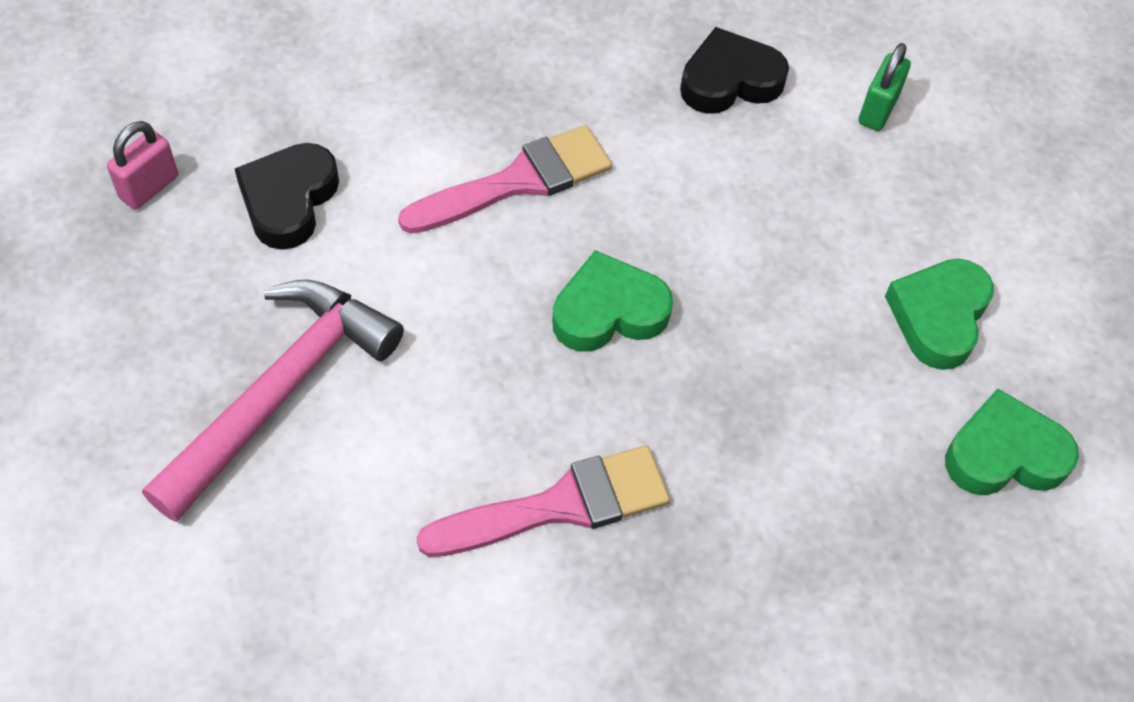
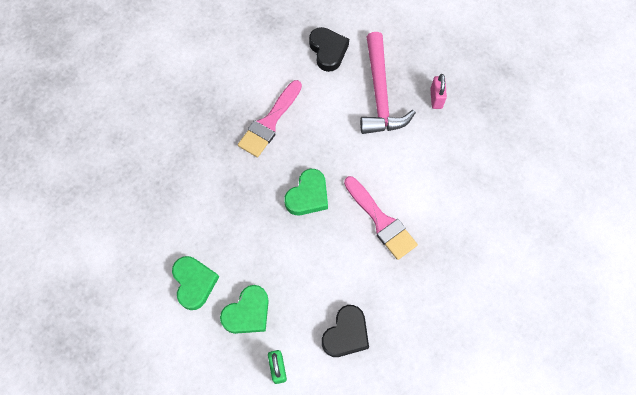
camera: 145 degrees right, 10 degrees up
(149, 187) = (491, 123): pink padlock -> pink padlock (436, 98)
(288, 200) = (445, 153): black heart -> black heart (328, 51)
(518, 181) = (381, 221): pink brush -> pink brush turned 60 degrees counterclockwise
(1004, 454) = (141, 244): green heart -> green heart (247, 313)

